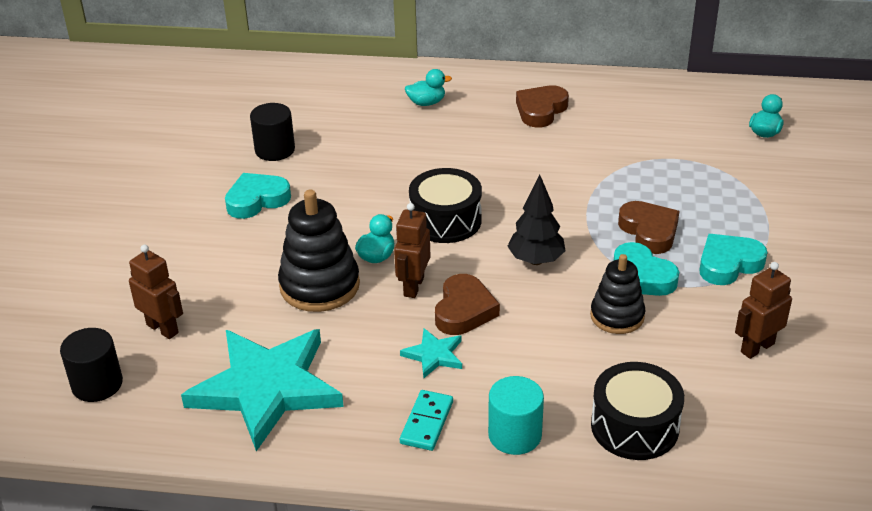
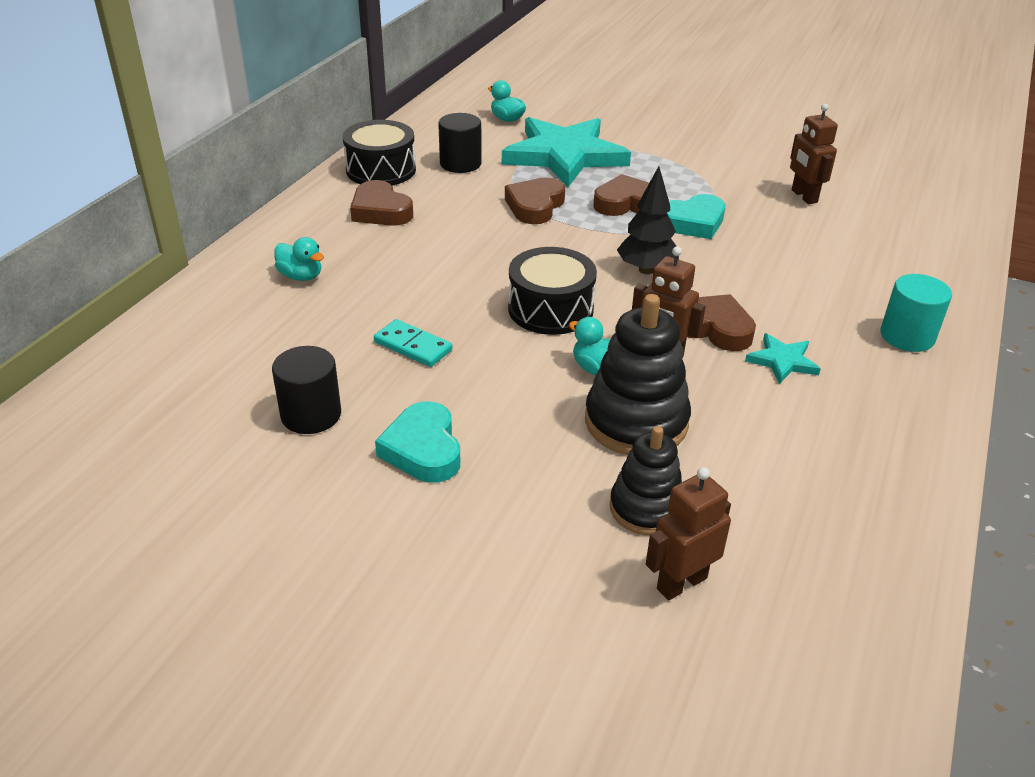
camera: 75 degrees left, 0 degrees up
(97, 384) = (791, 672): black cylinder -> black cylinder (460, 164)
(267, 388) = (820, 496): turquoise star -> turquoise star (564, 155)
(426, 103) = (301, 276): turquoise duck -> turquoise duck turned 120 degrees clockwise
(426, 422) = (887, 385): turquoise domino -> turquoise domino (413, 346)
(605, 182) = (535, 206): none -> brown heart
(617, 316) = (746, 247): black stacking toy -> black stacking toy (646, 508)
(634, 426) = (897, 273): black drum -> black drum (381, 170)
(728, 264) = (689, 180): turquoise heart -> none

